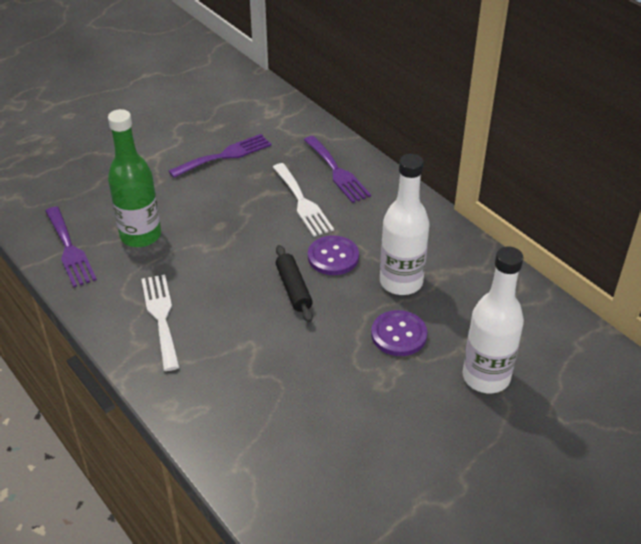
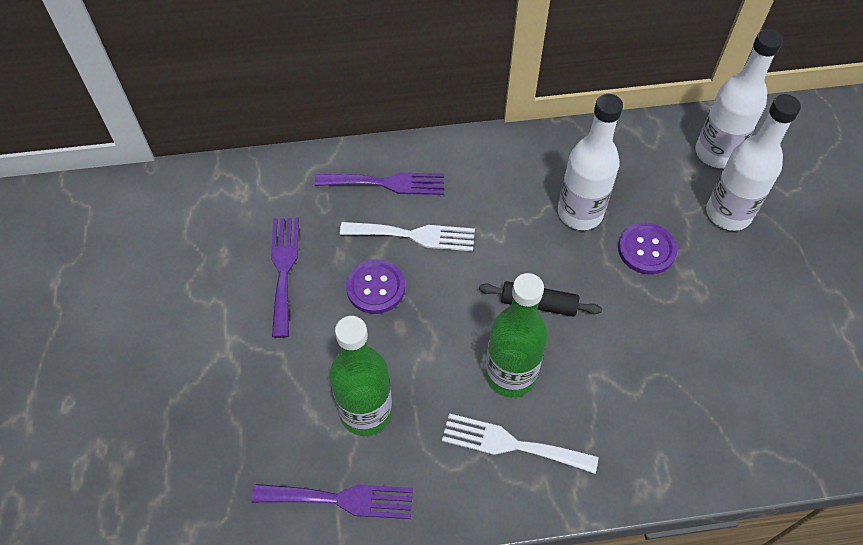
camera: 60 degrees left, 15 degrees up
(219, 296) = (510, 375): none -> green bottle
(333, 257) = (513, 249): purple button -> purple button (375, 287)
(549, 348) = (716, 153): none -> white bottle

